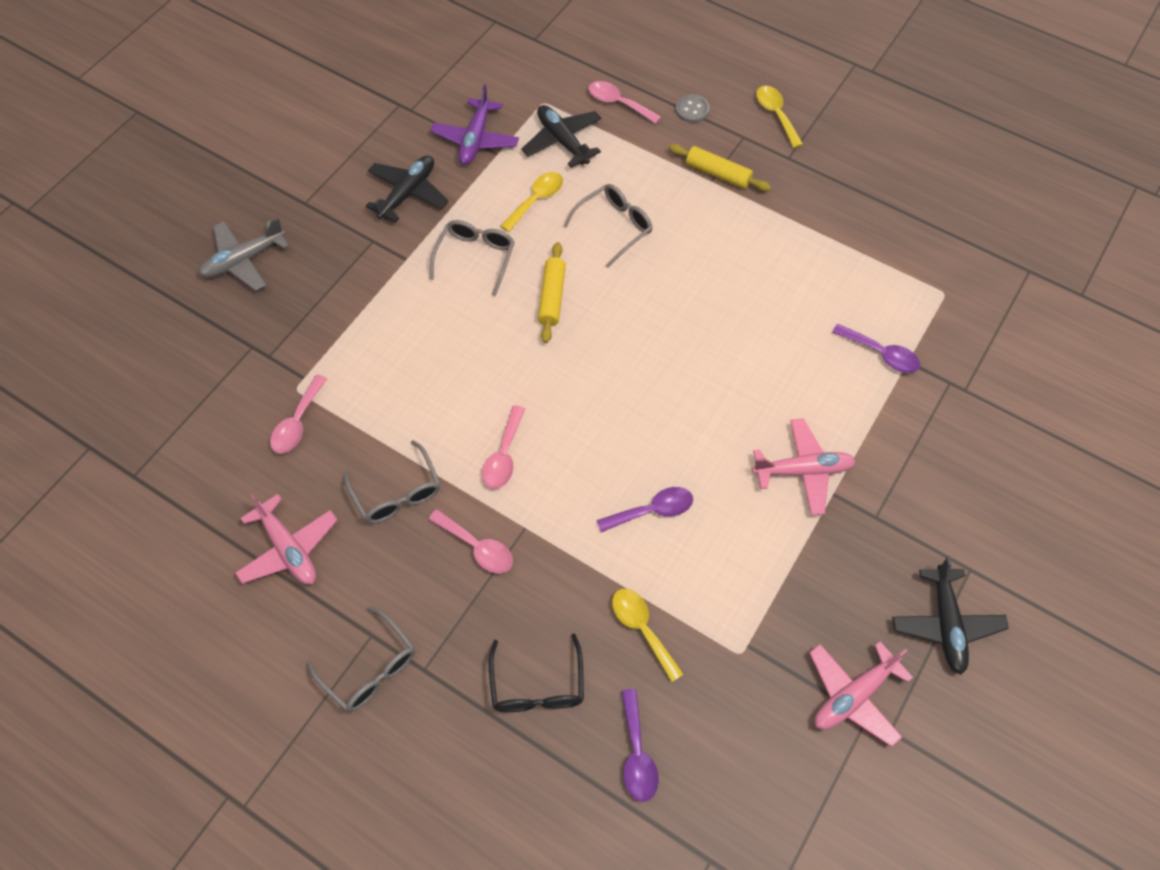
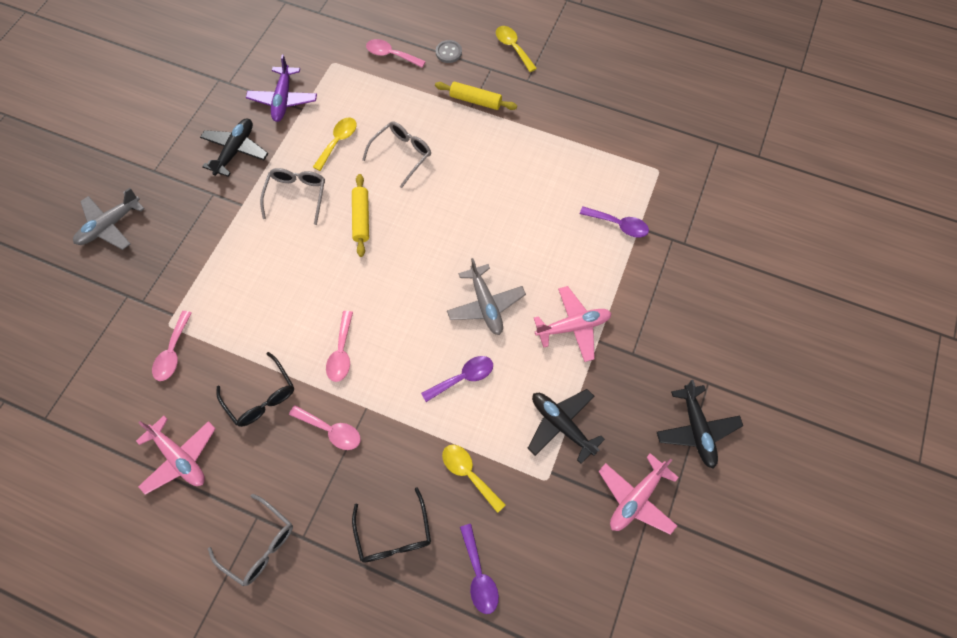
camera: 10 degrees left, 5 degrees up
(397, 492) = (261, 396): grey glasses -> black glasses
(562, 141) = (352, 91): black plane -> black plane (561, 425)
(694, 426) = (485, 304): none -> grey plane

